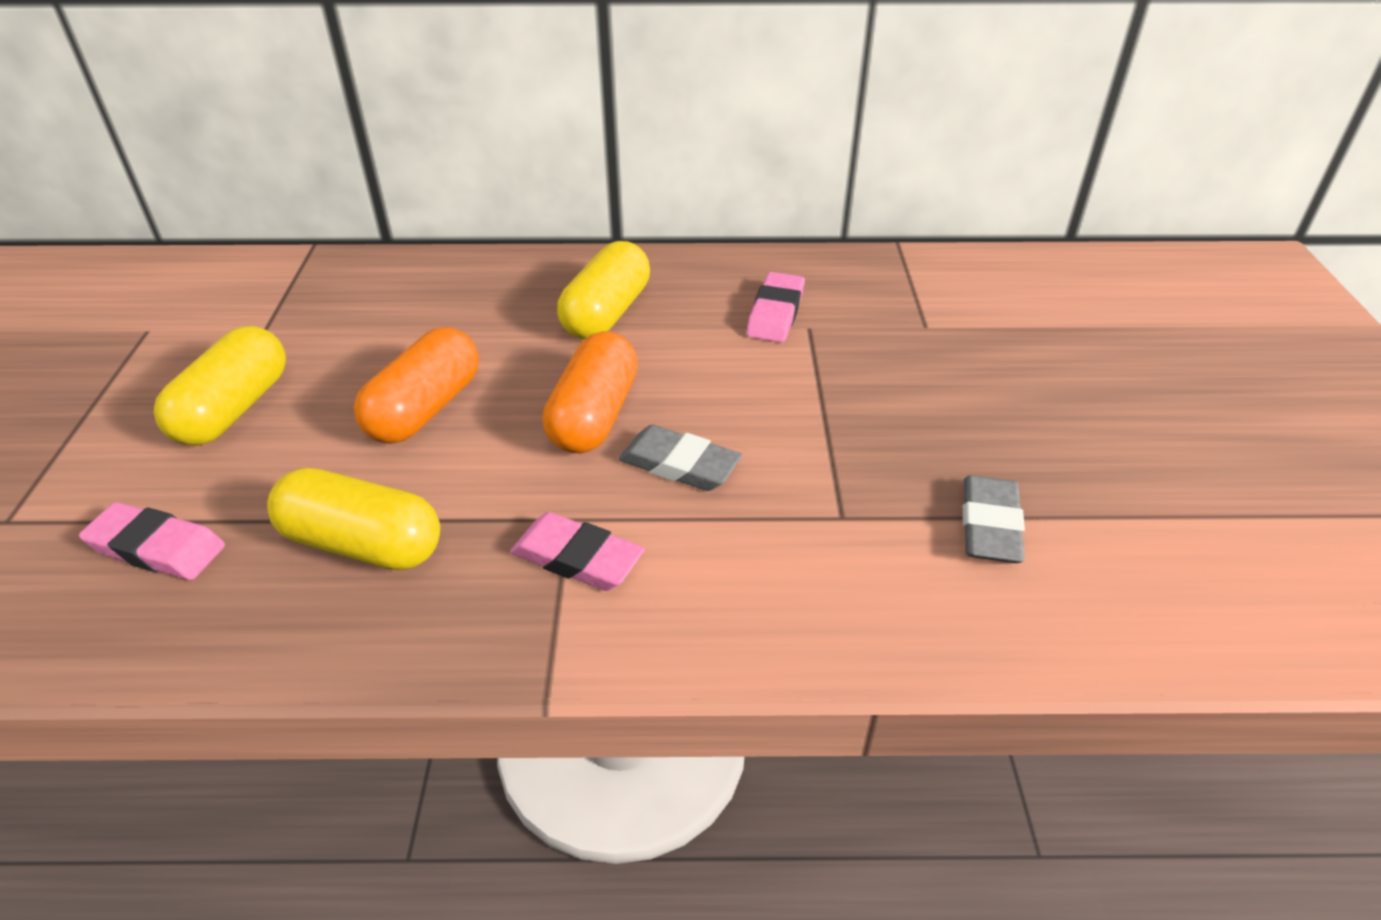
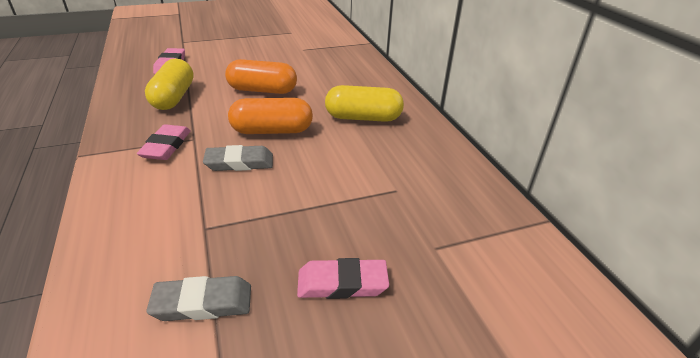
camera: 70 degrees right, 5 degrees down
(234, 409) = (249, 57): yellow capsule -> none
(679, 464) = (239, 162): grey eraser -> grey eraser turned 75 degrees clockwise
(775, 313) = (403, 174): pink eraser -> pink eraser (342, 283)

